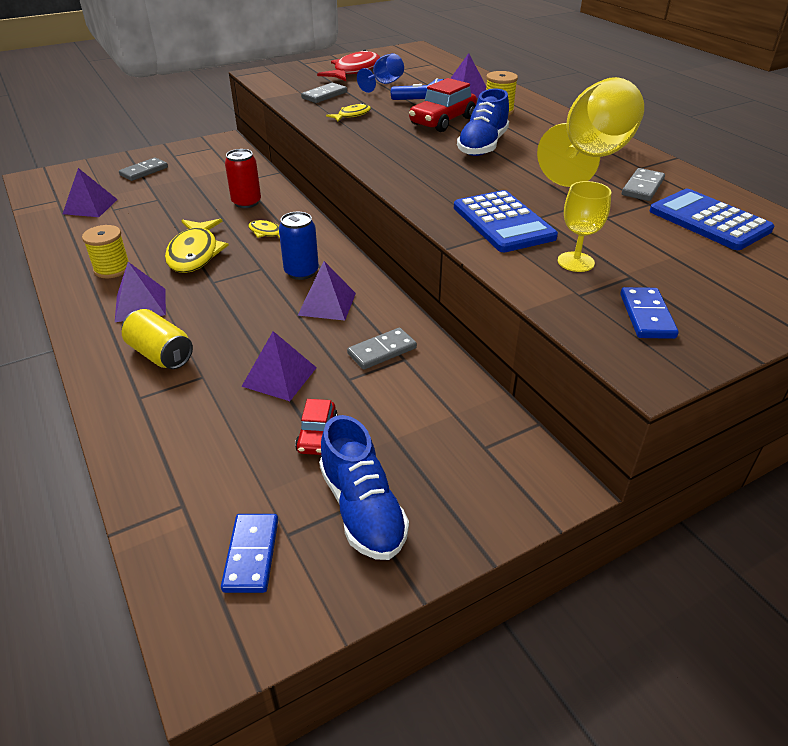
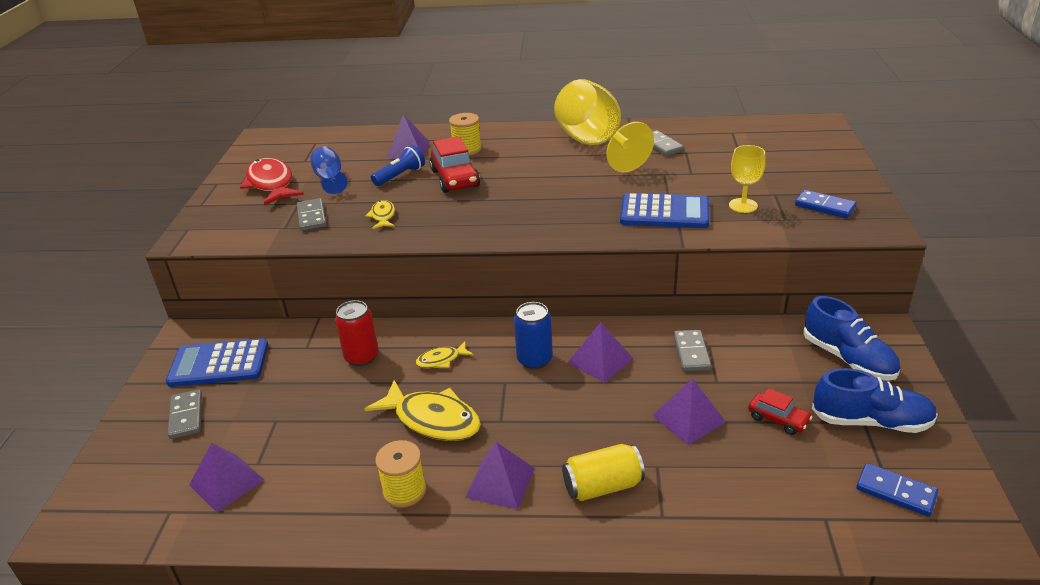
camera: 55 degrees left, 5 degrees down
(482, 146) = (526, 178): blue shoe -> blue shoe (848, 359)
(709, 220) = (726, 143): blue calculator -> blue calculator (219, 364)

